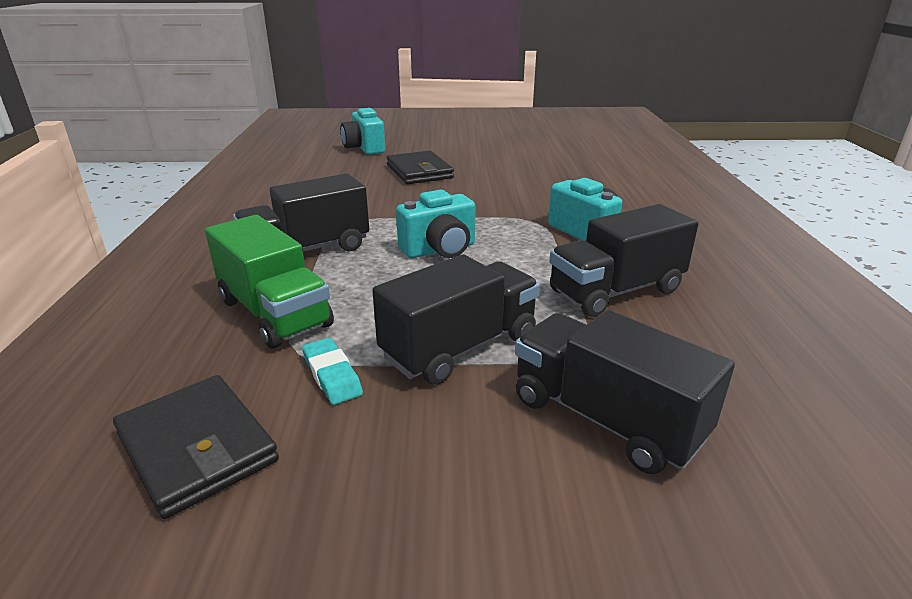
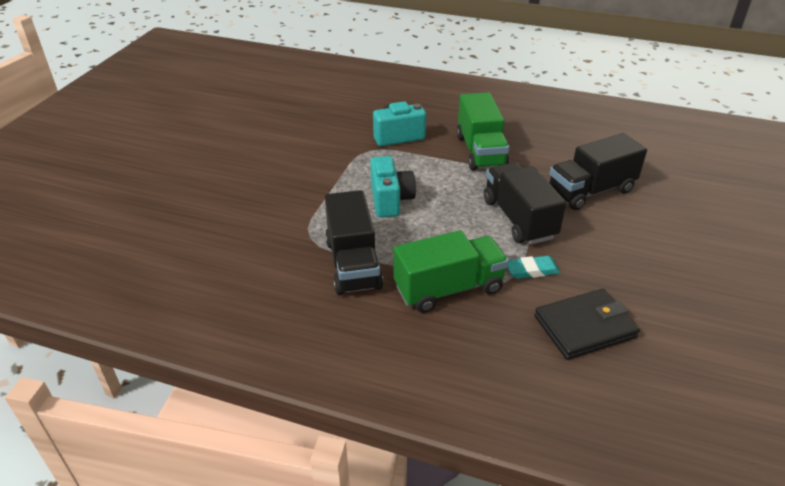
camera: 70 degrees left, 10 degrees up
(364, 148) = (111, 198): turquoise camera -> none
(419, 172) = (218, 178): black wallet -> none
(616, 291) = (480, 151): black truck -> green truck

